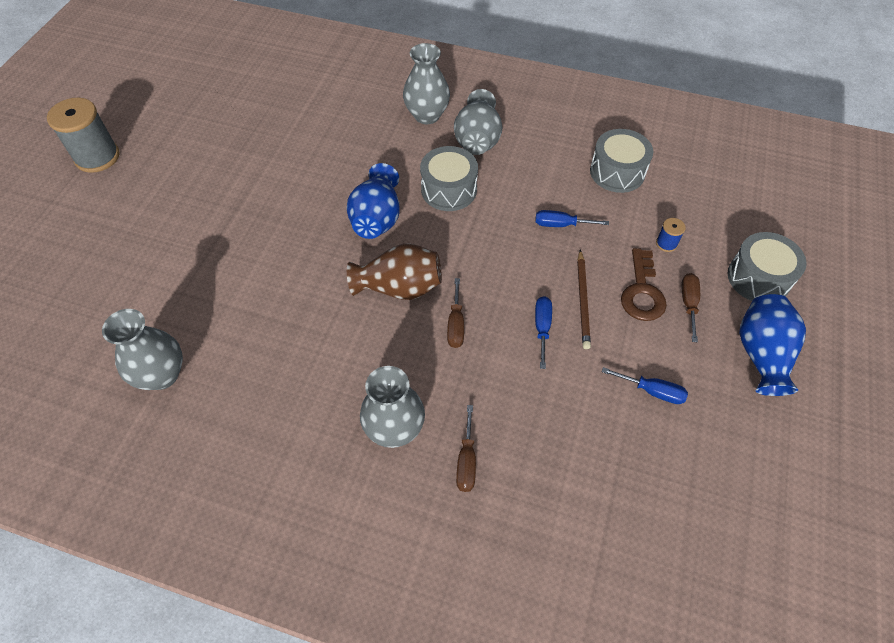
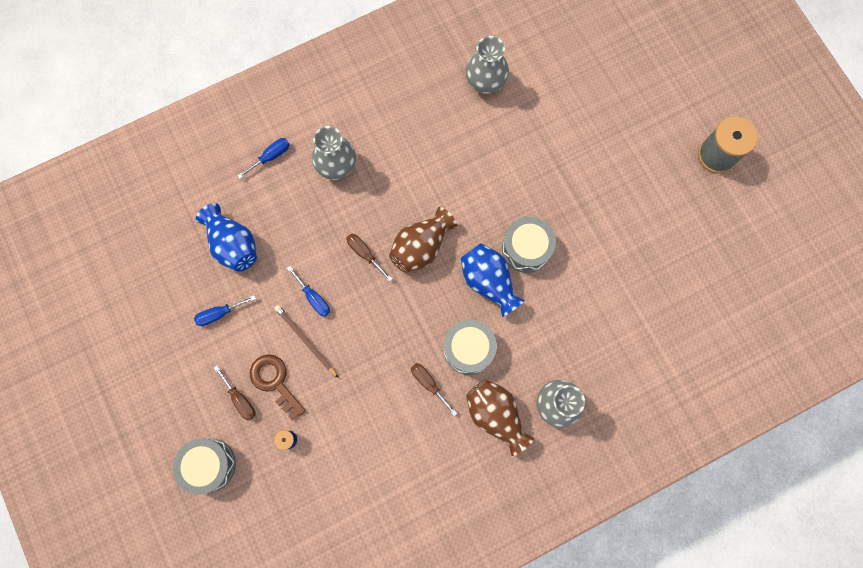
camera: 135 degrees right, 20 degrees up
(466, 461) = (285, 184): brown screwdriver -> brown screwdriver (428, 383)
(477, 140) = (496, 415): grey vase -> brown vase
(561, 224) = (369, 390): blue screwdriver -> blue screwdriver (271, 156)
(617, 172) = (371, 480): grey drum -> grey drum (526, 248)
(761, 354) = (172, 400): blue vase -> blue vase (233, 244)

